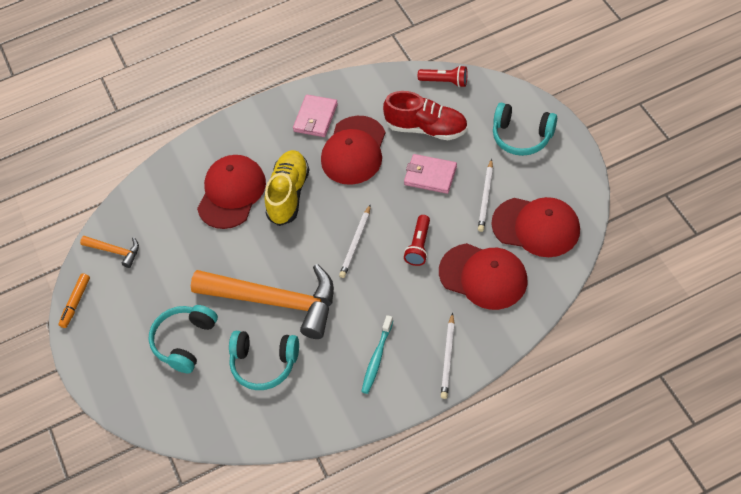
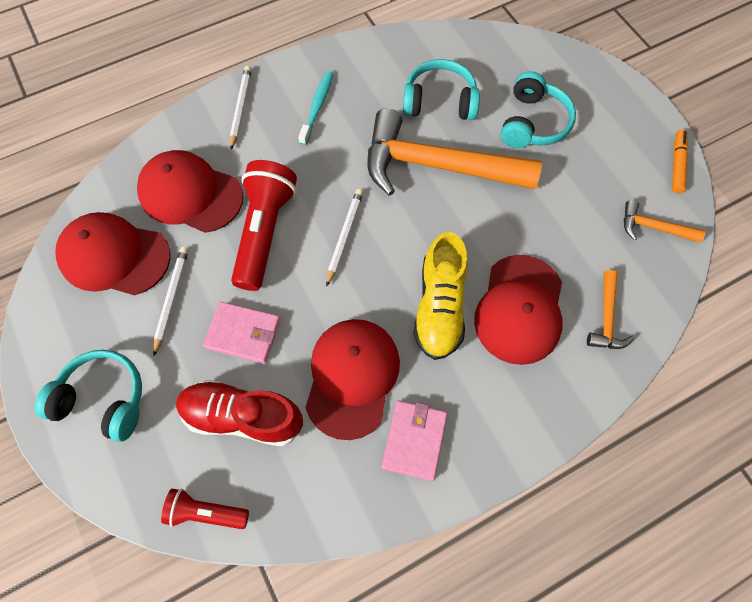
camera: 170 degrees right, 10 degrees up
(172, 188) = (606, 318): none -> orange hammer
(419, 246) = (265, 232): red flashlight -> red flashlight, size x1.82

